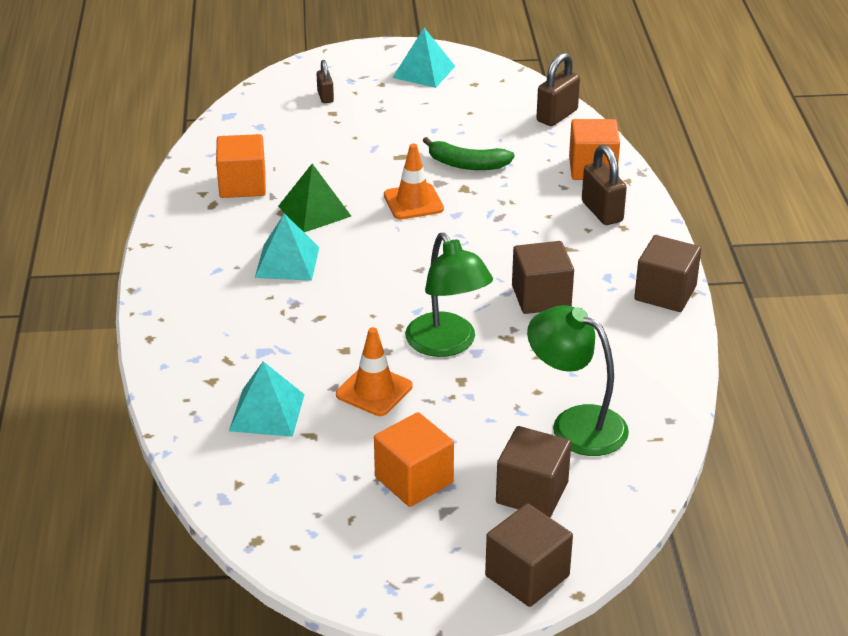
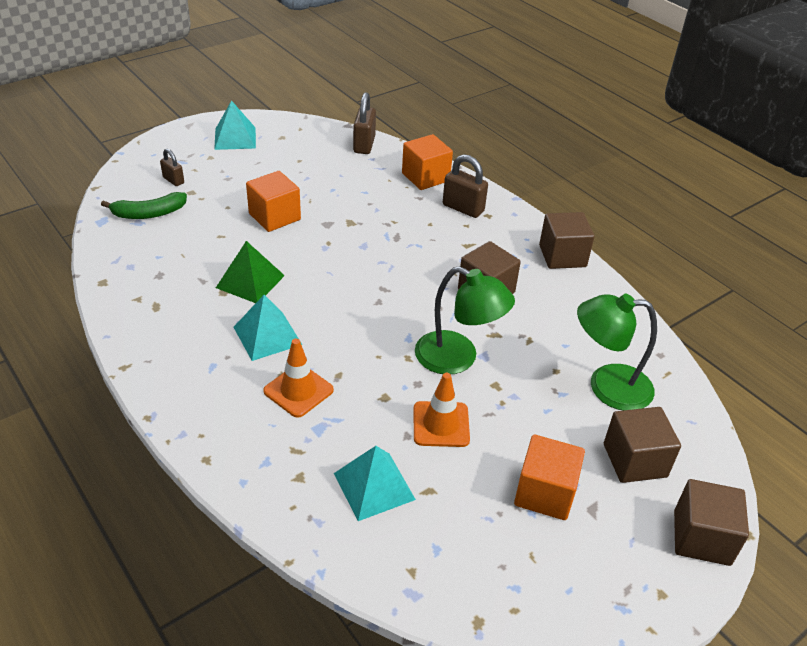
camera: 35 degrees left, 5 degrees up
(242, 185) = (168, 279): orange cube -> orange cube (274, 217)
(413, 202) = (322, 246): orange traffic cone -> orange traffic cone (298, 390)
(466, 164) = (334, 202): green banana -> green banana (149, 214)

